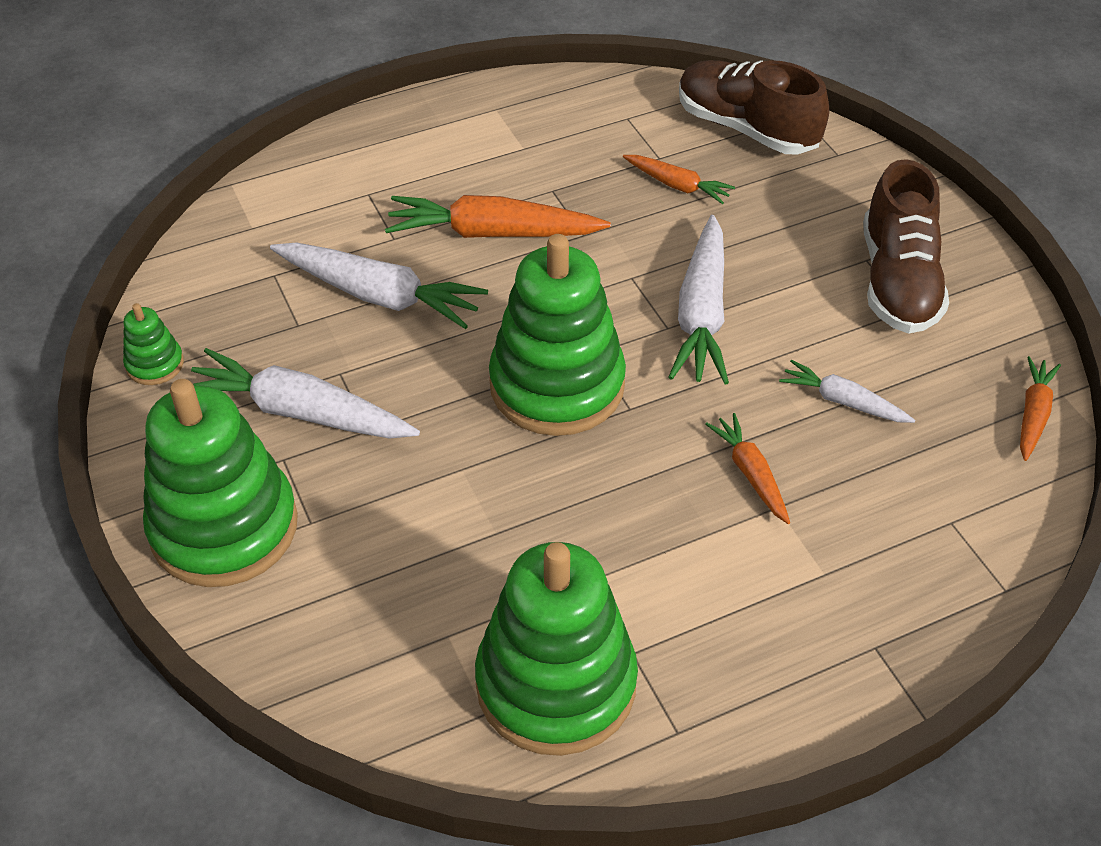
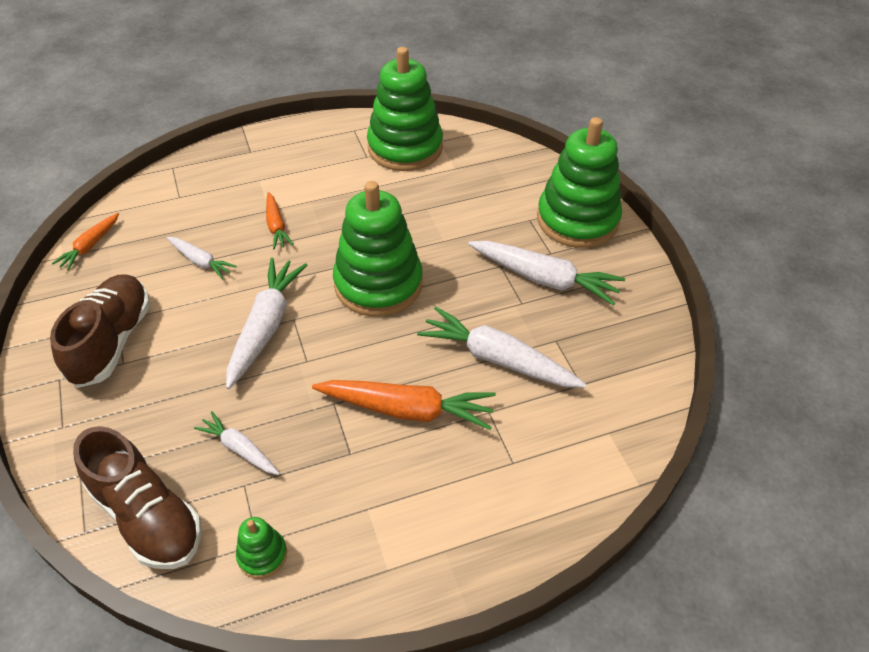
camera: 175 degrees left, 0 degrees up
(155, 364) = (649, 317): green stacking toy -> green stacking toy (262, 555)
(677, 185) = (239, 449): orange carrot -> white carrot

